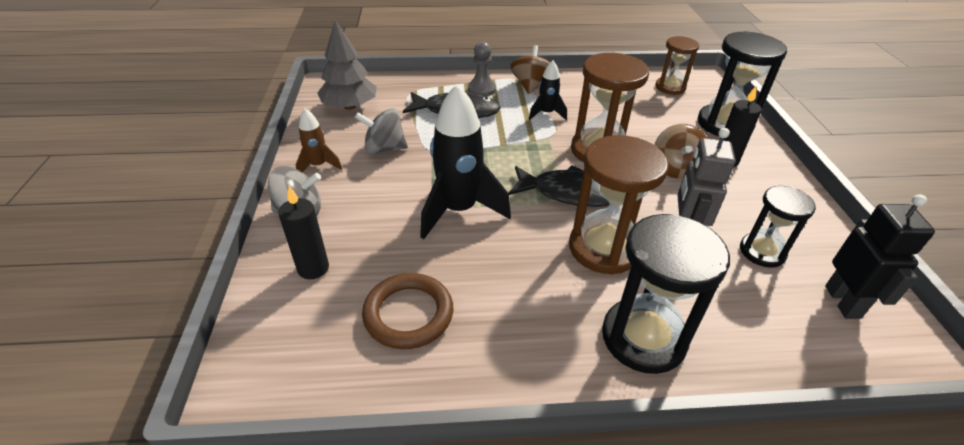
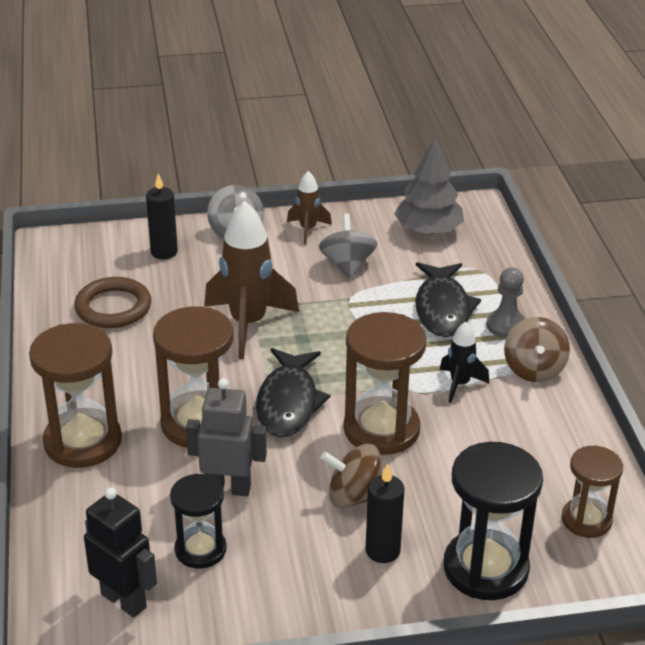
camera: 85 degrees right, 5 degrees down
(459, 210) = (248, 324): black rocket -> brown rocket
(530, 85) = (534, 369): brown spinning top -> brown spinning top turned 90 degrees clockwise
(643, 338) = (83, 441): black hourglass -> brown hourglass
(842, 302) = (124, 600): black robot -> black robot turned 135 degrees counterclockwise

